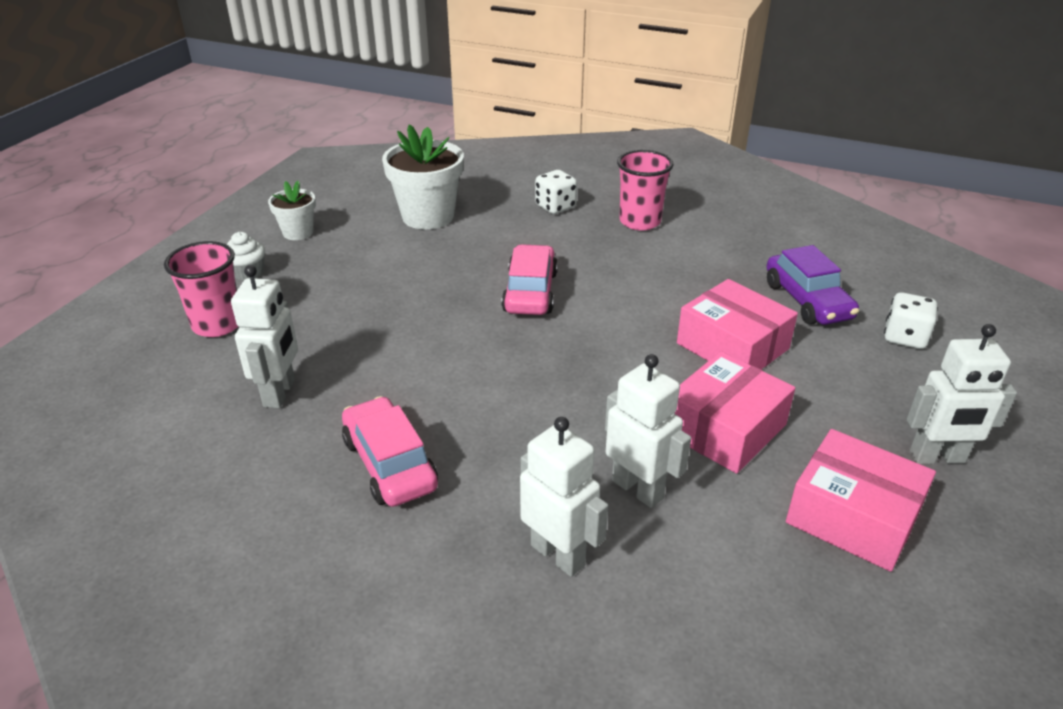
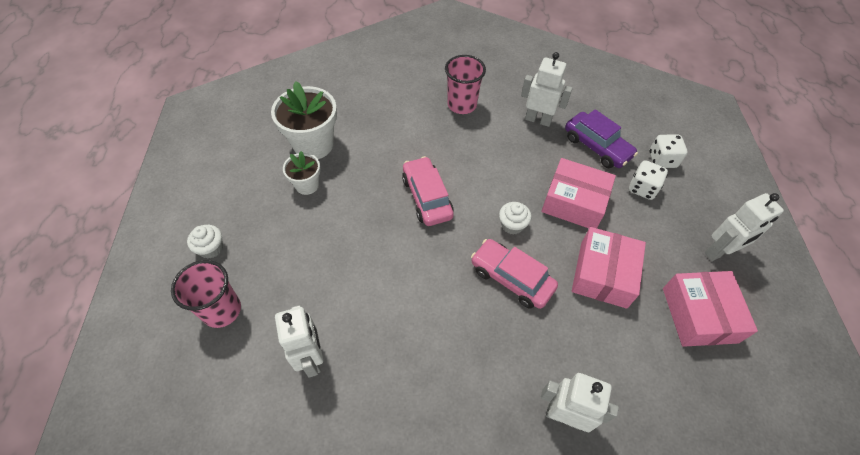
camera: 25 degrees left, 20 degrees up
(298, 232) = (224, 193): white flower pot -> white flower pot (307, 185)
(390, 464) = (424, 389): pink car -> pink car (511, 278)
(555, 207) = (398, 107): white dice -> white dice (642, 188)
(625, 345) = (512, 225): none -> white cupcake
(638, 489) = (580, 344): white robot -> white robot (538, 120)
(853, 516) = (699, 315): pink box -> pink box turned 75 degrees clockwise

